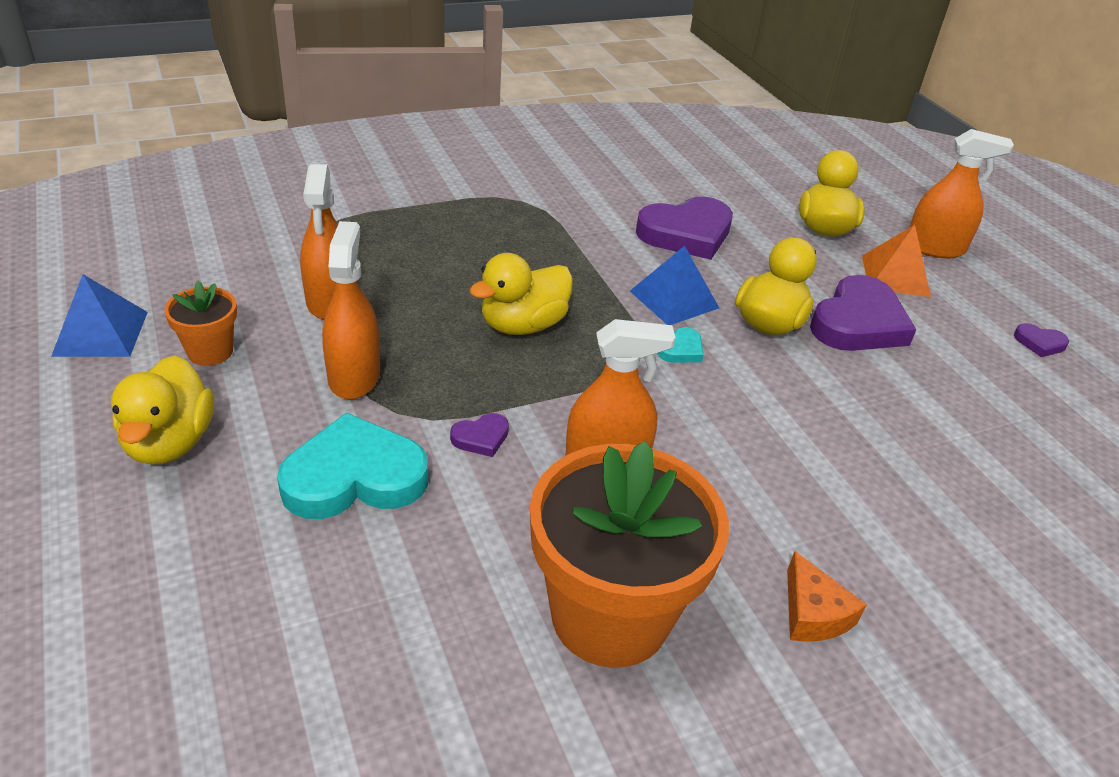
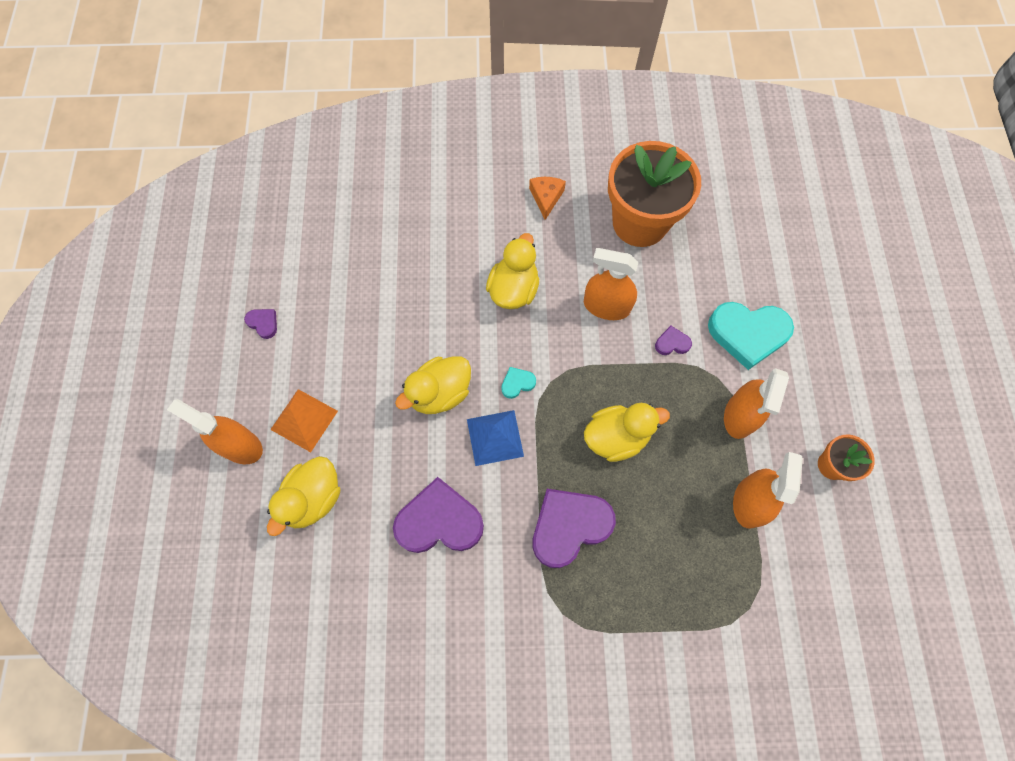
camera: 155 degrees left, 30 degrees up
(100, 333) = (907, 505): blue pyramid -> none
(170, 442) = (850, 387): yellow duck -> yellow duck (513, 289)
(858, 323) = (375, 376): purple heart -> purple heart (569, 526)

